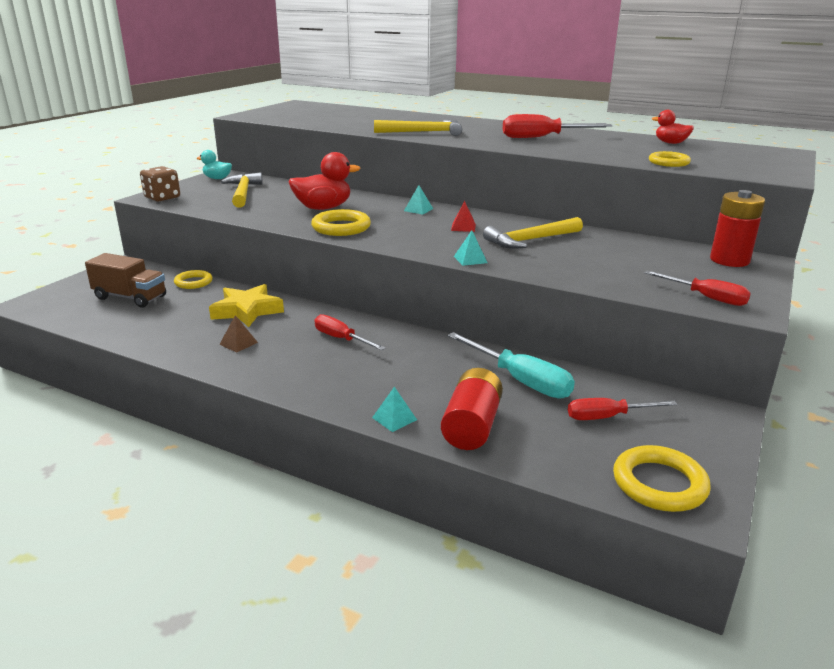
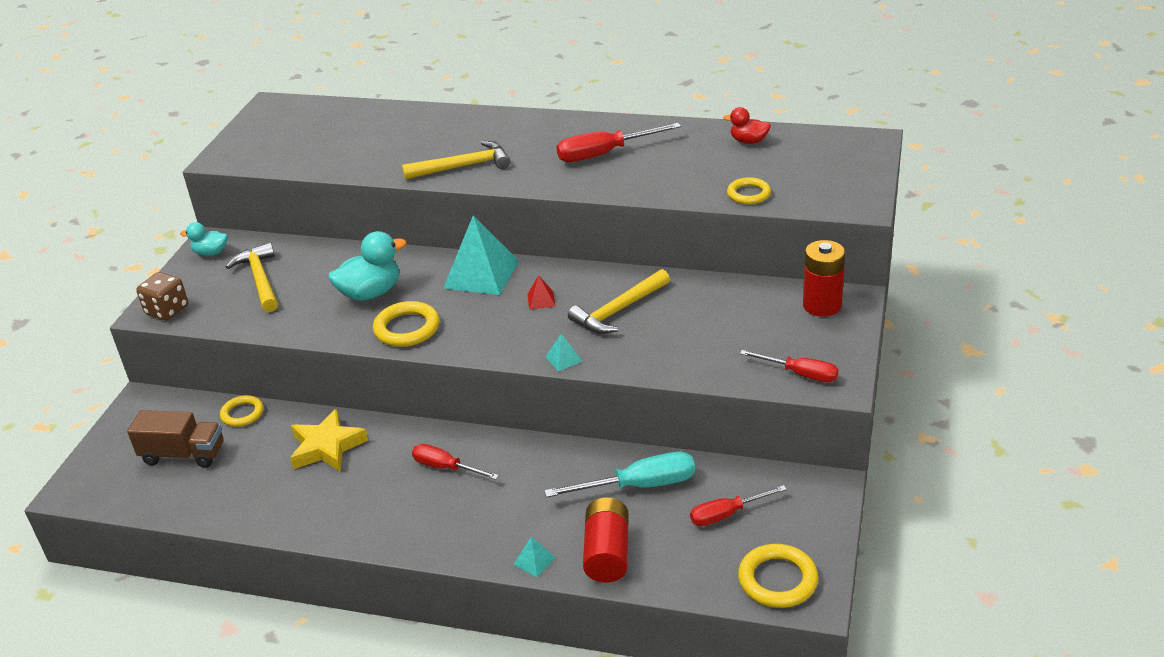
camera: 10 degrees left, 10 degrees up
(238, 343) = (341, 497): brown pyramid -> none
(323, 208) = (371, 293): red duck -> turquoise duck
(418, 210) = (481, 274): turquoise pyramid -> turquoise pyramid, size x2.35
(520, 380) = (639, 486): turquoise screwdriver -> turquoise screwdriver turned 45 degrees counterclockwise

